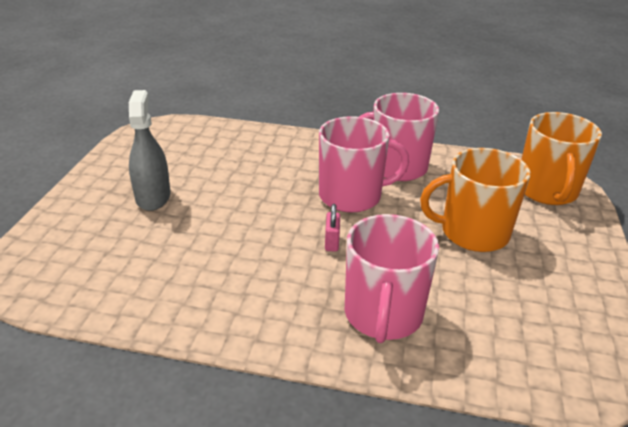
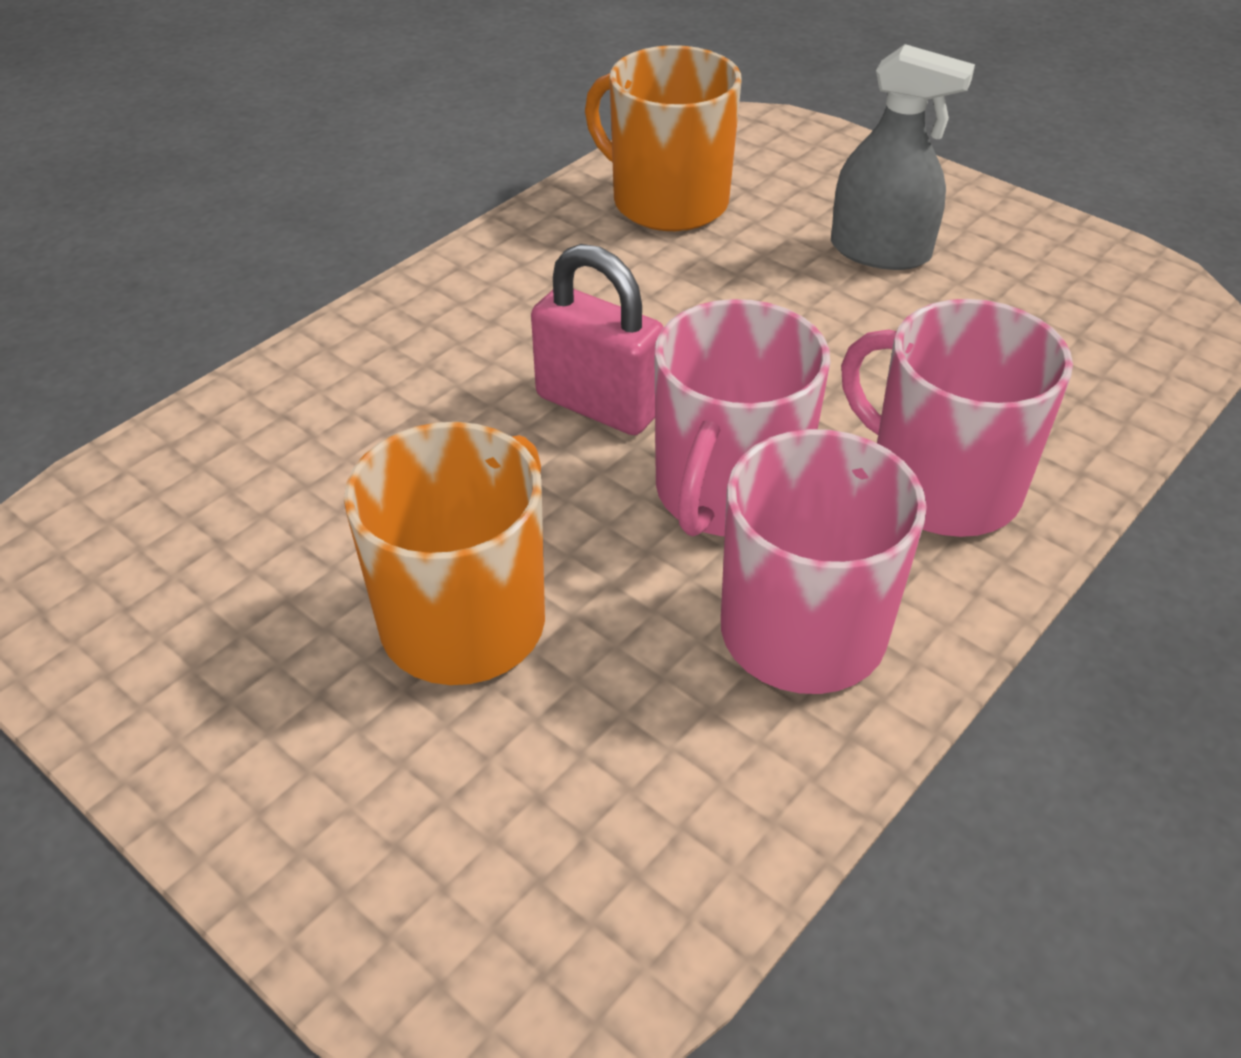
camera: 120 degrees right, 10 degrees up
(332, 242) = (598, 405): pink padlock -> pink padlock, size x2.00
(383, 314) = (386, 391): pink mug -> pink mug (941, 485)
(546, 190) = (494, 906): orange mug -> orange mug (667, 201)

